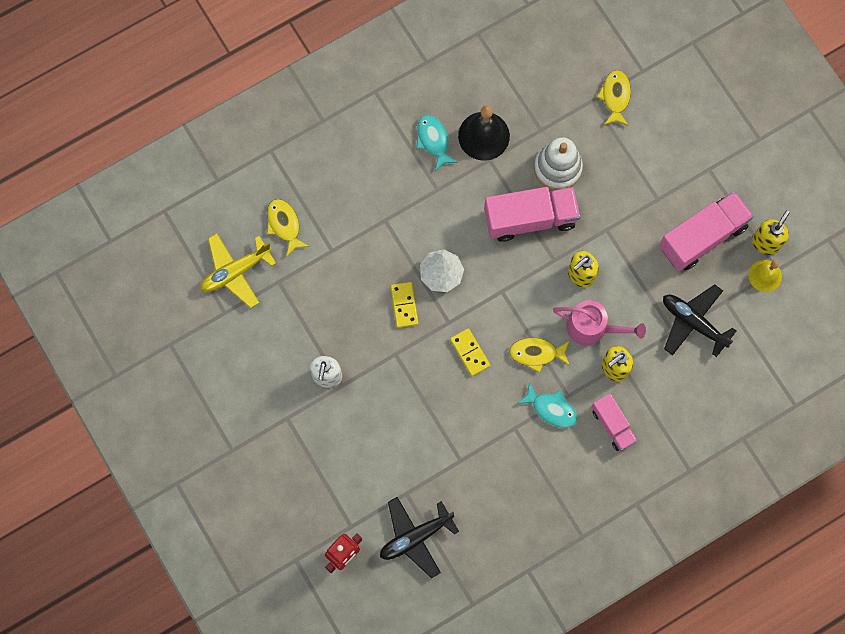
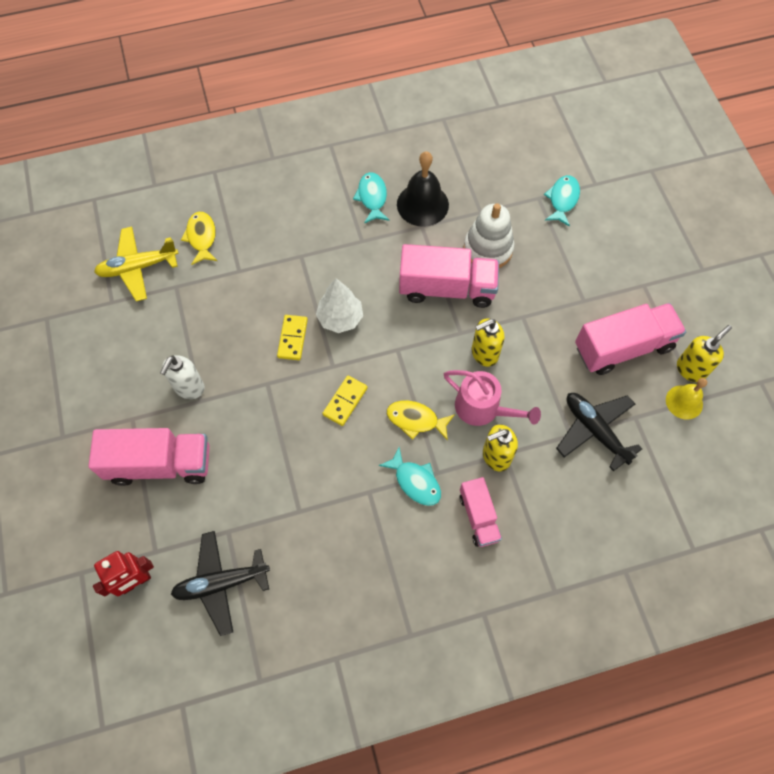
camera: 15 degrees right, 10 degrees down
(327, 451) = (160, 464): none -> pink truck
(469, 352) = (345, 401): yellow domino -> yellow domino turned 45 degrees clockwise
(615, 97) = (562, 200): yellow fish -> turquoise fish

